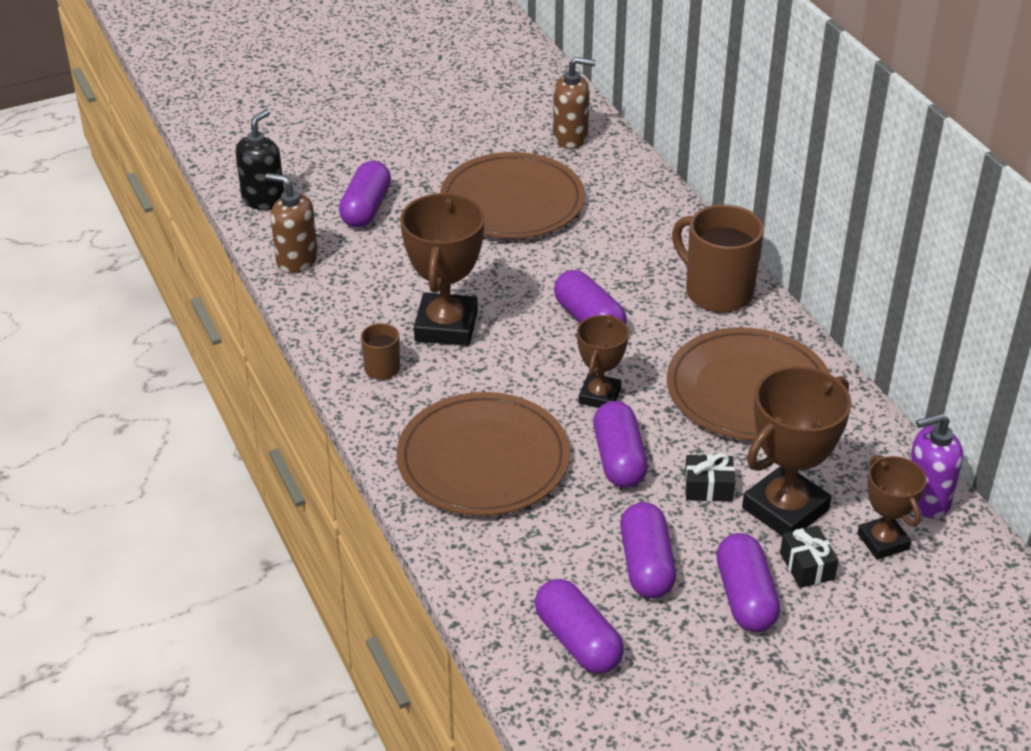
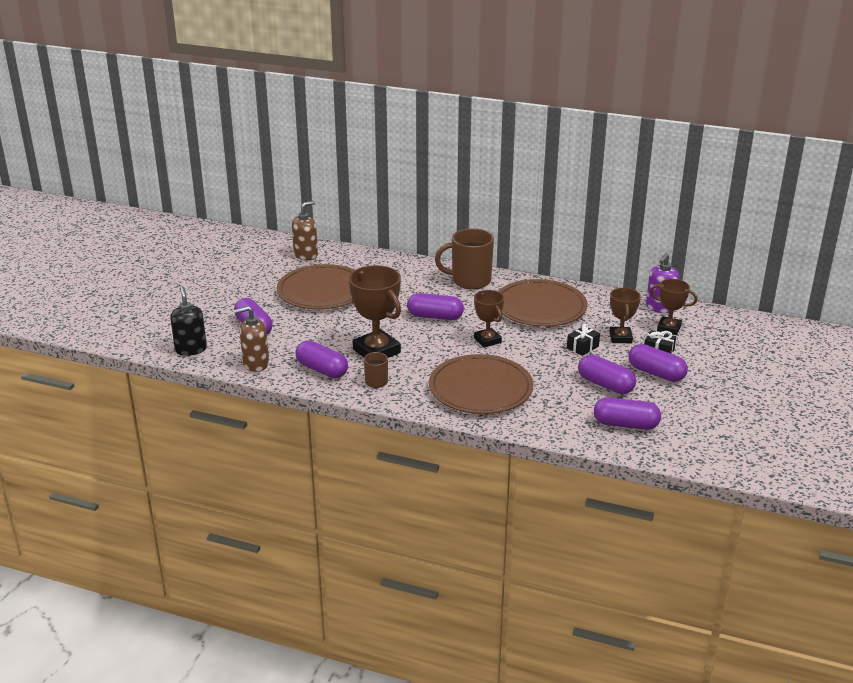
camera: 45 degrees left, 10 degrees down
(619, 459) = (533, 357): purple capsule -> purple capsule (322, 370)
(785, 509) = (620, 338): brown trophy -> brown trophy, size x0.60

